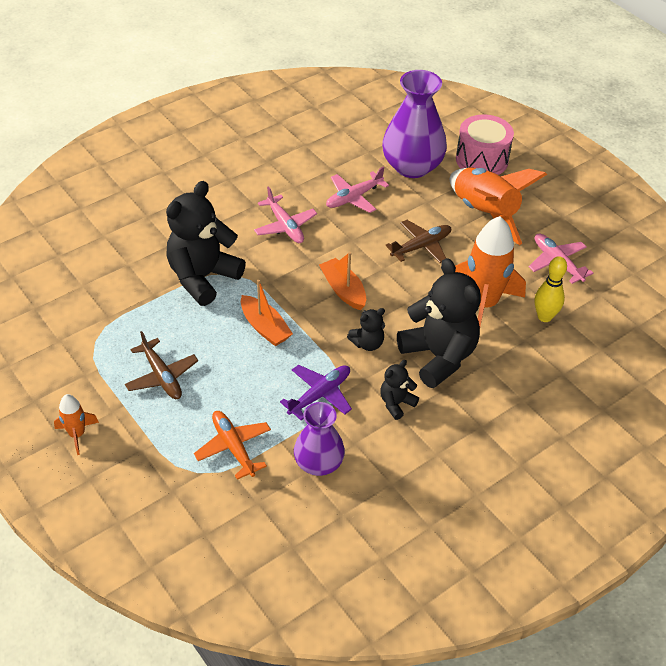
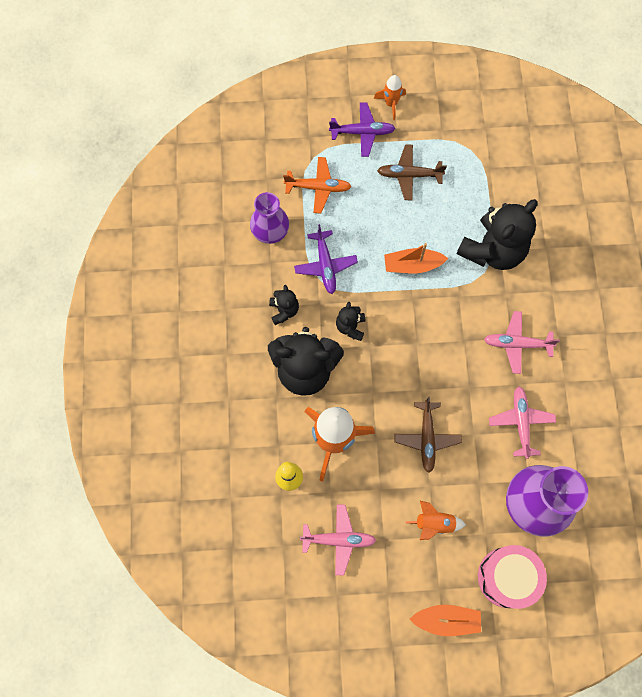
camera: 125 degrees right, 25 degrees up
(133, 442) = (362, 132): none -> purple plane
(203, 277) = (492, 250): black teddy bear -> black teddy bear turned 60 degrees clockwise
(343, 290) = (415, 344): orange boat -> orange boat (446, 620)
(484, 213) = (434, 523): orange rocket -> orange rocket, size x0.49

